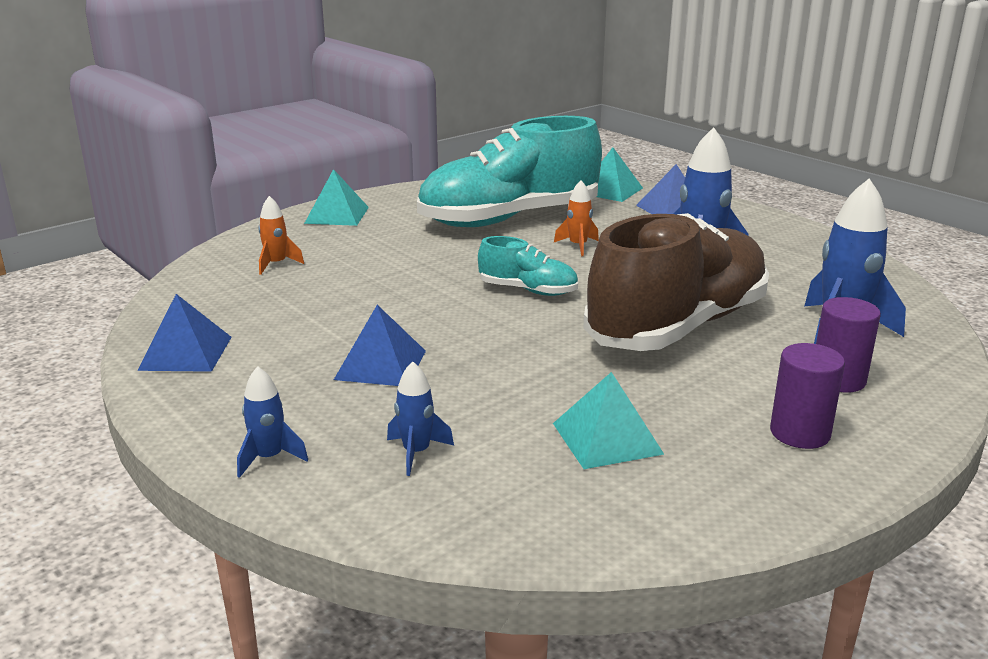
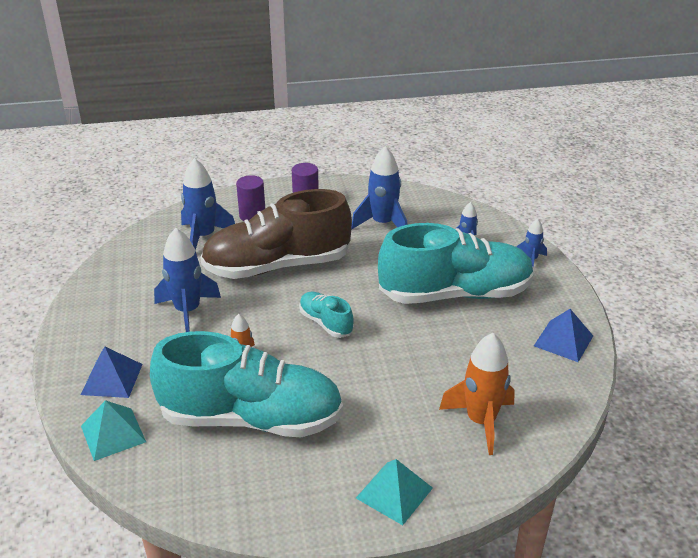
camera: 150 degrees left, 10 degrees up
(276, 264) = (480, 421): orange rocket -> orange rocket, size x1.89
(380, 365) = (455, 294): blue pyramid -> turquoise shoe
(607, 438) = (383, 224): turquoise pyramid -> blue rocket

